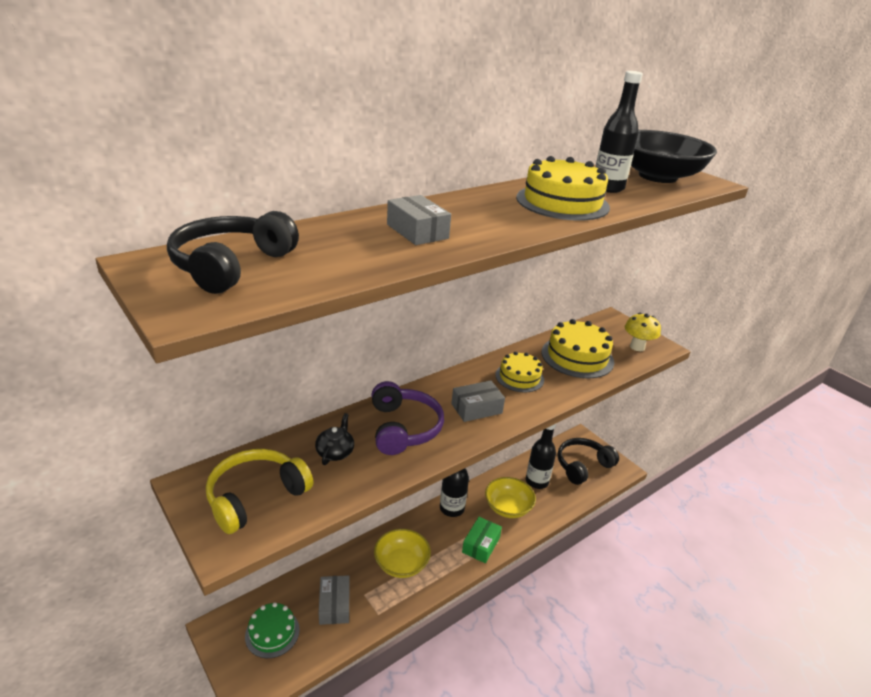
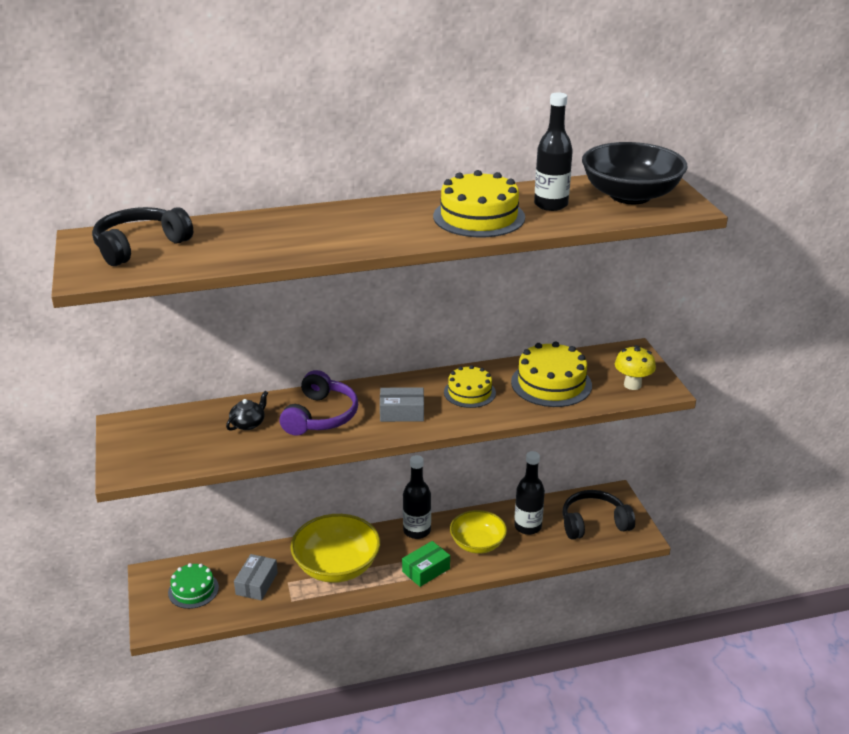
camera: 25 degrees right, 0 degrees up
(256, 497) = (165, 443): yellow headphones -> none
(401, 564) = (336, 566): yellow bowl -> yellow bowl, size x1.52
(417, 231) = (307, 233): grey box -> none

